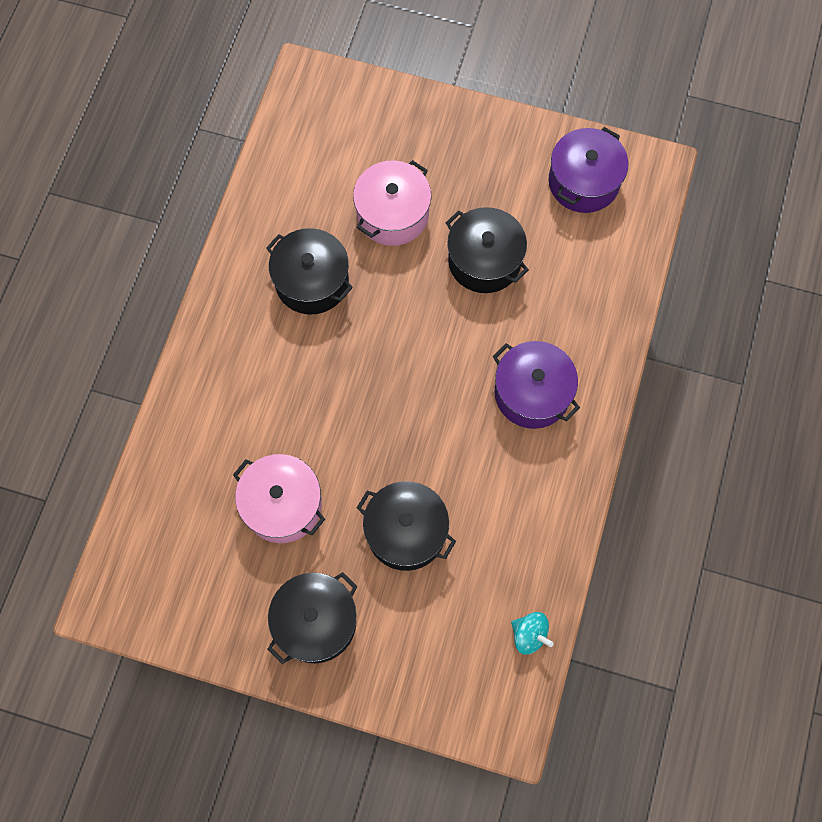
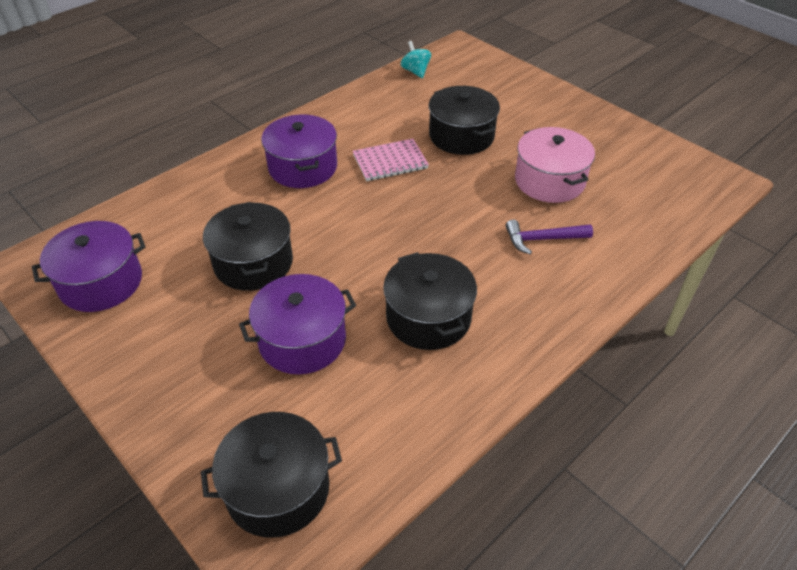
camera: 150 degrees left, 25 degrees down
(257, 416) = (542, 239): none -> purple hammer
(315, 622) = (557, 120): black pot -> black pot (278, 489)
(392, 214) = (302, 340): pink pot -> purple pot
(454, 447) = (390, 162): none -> pink notebook

